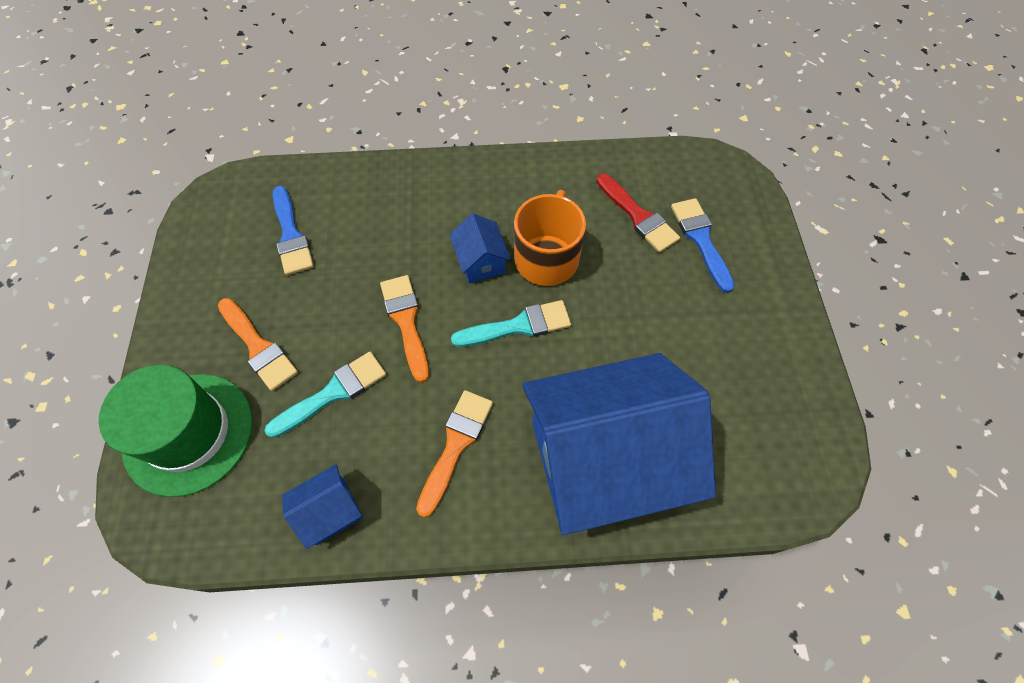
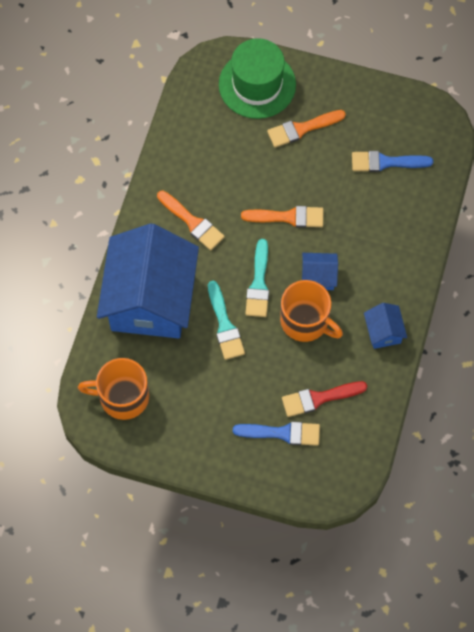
camera: 110 degrees right, 5 degrees up
(330, 511) = (180, 148): blue house -> blue house (383, 332)
(333, 393) = (253, 164): turquoise brush -> turquoise brush (225, 325)
(764, 442) = (122, 397): none -> orange mug

